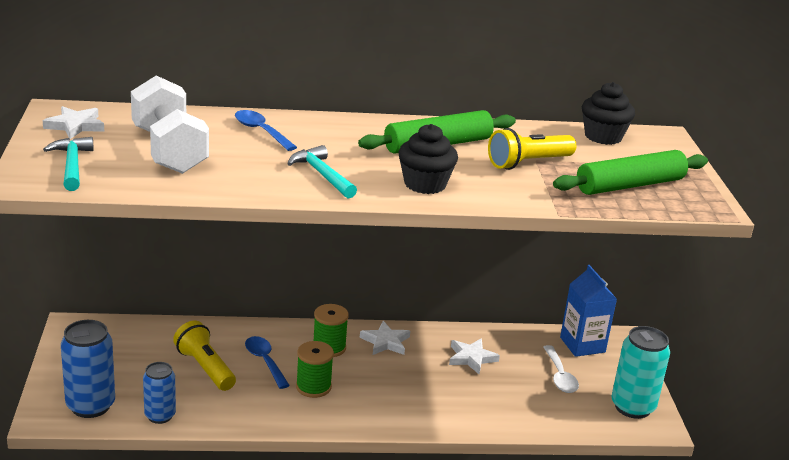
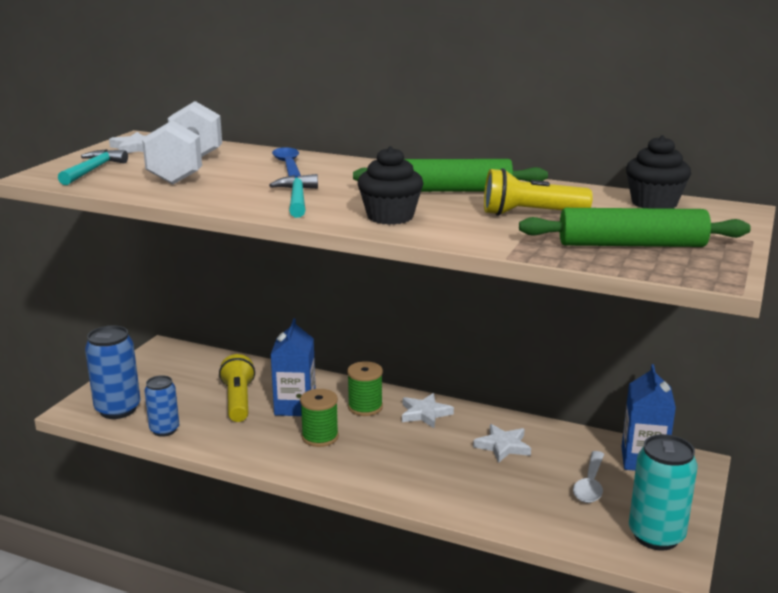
camera: 30 degrees right, 5 degrees down
(265, 361) = (295, 406): blue spoon -> blue carton

